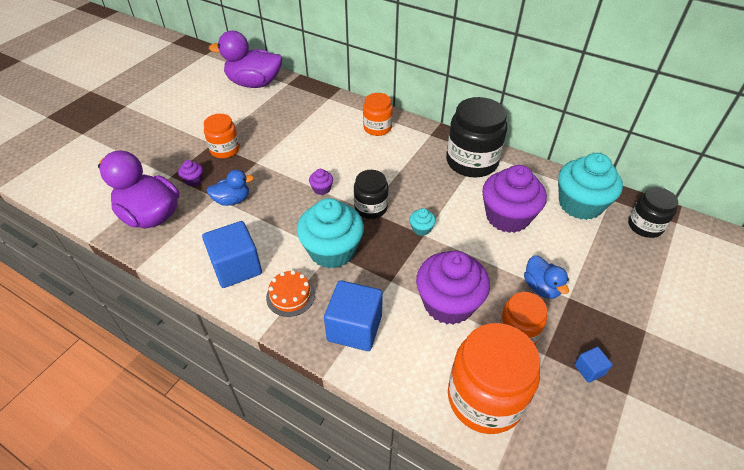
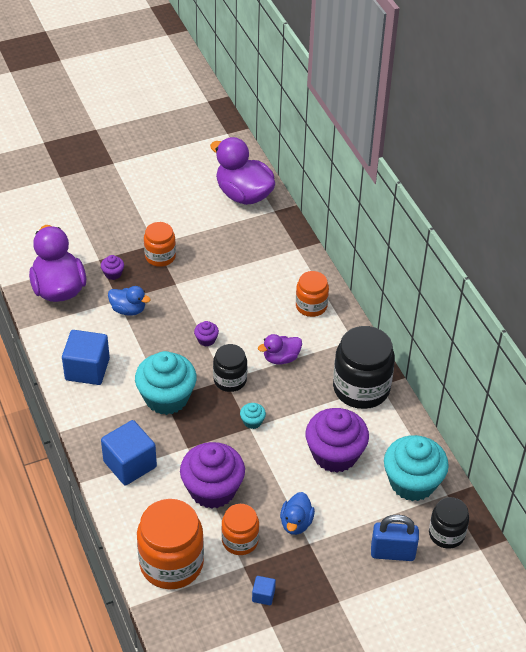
camera: 35 degrees right, 0 degrees up
(290, 296) = (106, 414): orange cake -> none
(393, 172) = (281, 358): none -> purple duck
(631, 263) = (392, 553): none -> blue padlock

